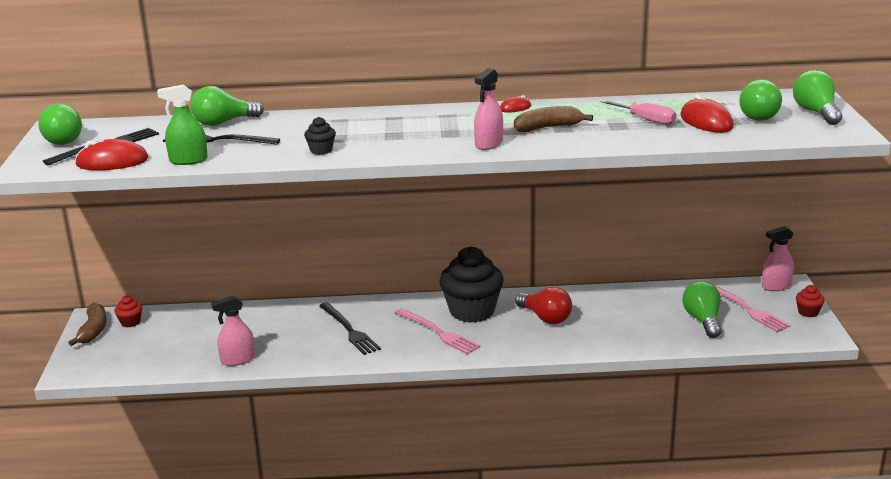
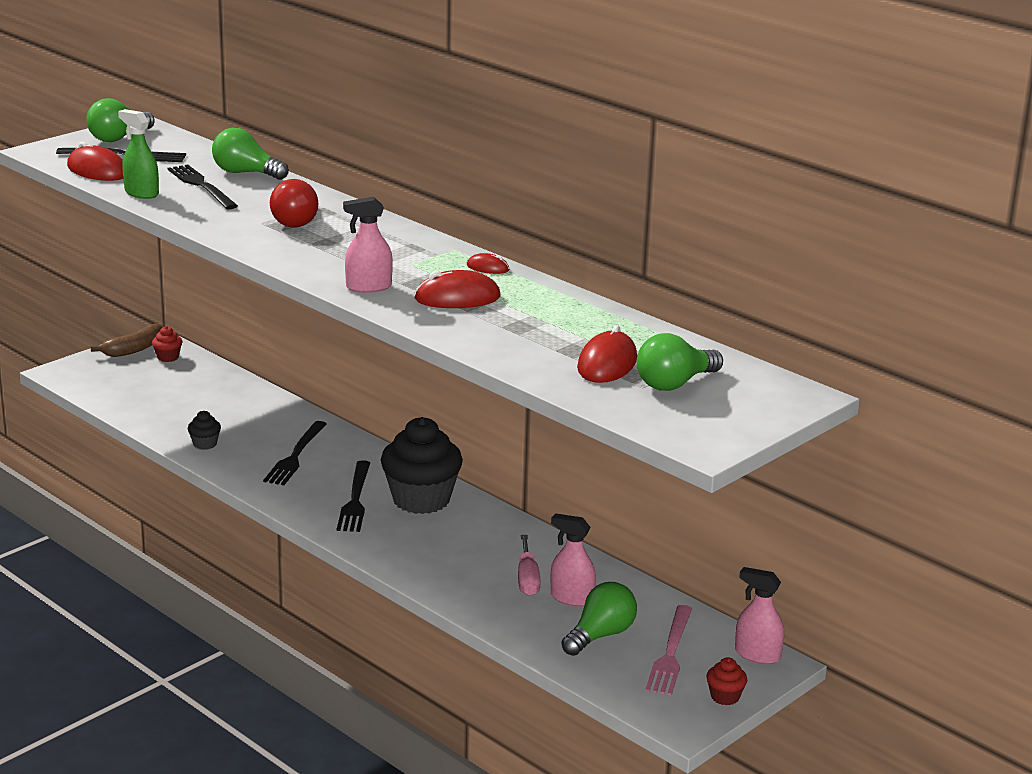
camera: 45 degrees right, 0 degrees up
(237, 360) = (174, 430): pink spray bottle -> pink spray bottle (571, 598)
(321, 150) = (241, 229): black cupcake -> black cupcake (205, 444)
(438, 332) = (355, 499): pink fork -> black fork
(545, 318) = (467, 543): red light bulb -> red light bulb (296, 221)
(548, 127) = (457, 298): brown banana -> red mouse
(646, 120) = (559, 334): pink screwdriver -> pink screwdriver (527, 579)
(816, 113) = (742, 412): green light bulb -> none

